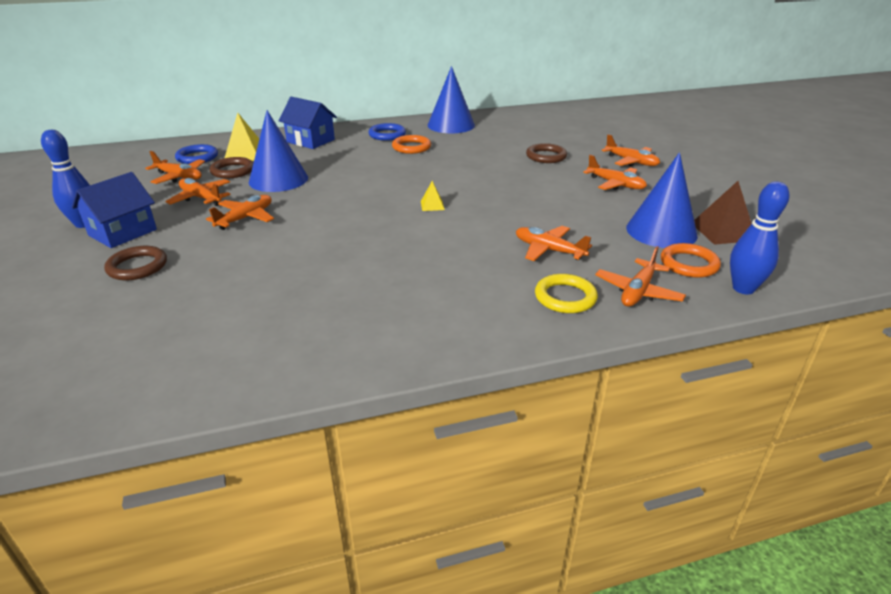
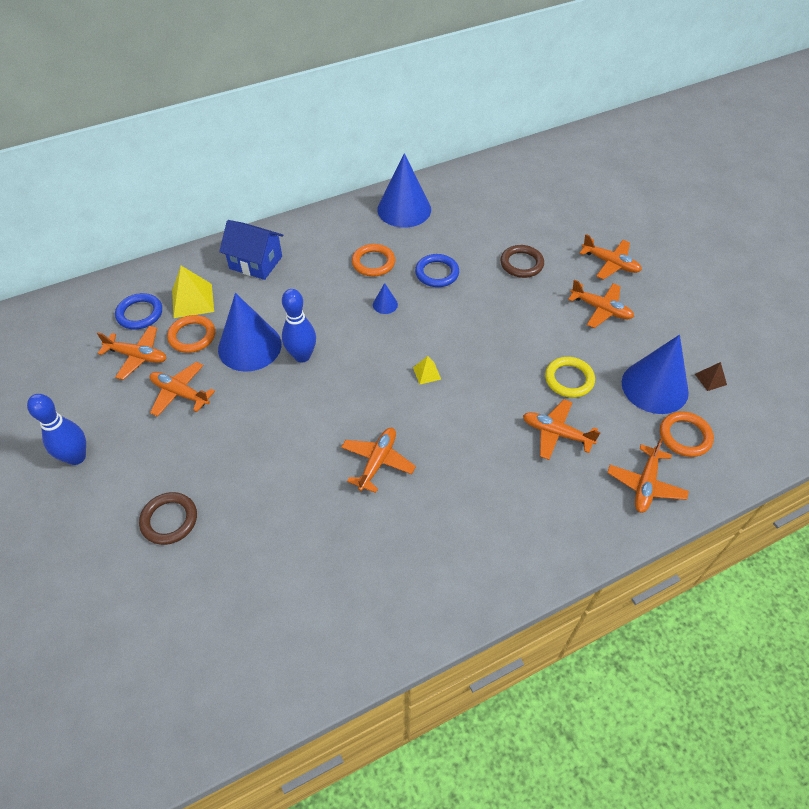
camera: 10 degrees left, 20 degrees up
(123, 232) = (125, 466): blue house -> none
(232, 171) = (192, 336): brown ring -> orange ring
(245, 218) = (243, 423): orange plane -> orange plane (377, 462)
(387, 135) = (338, 239): blue ring -> blue ring (437, 273)
(411, 168) = (385, 304): none -> blue cone
(565, 297) = (584, 503): yellow ring -> yellow ring (569, 379)
(723, 231) = (710, 379): brown pyramid -> brown pyramid, size x0.53
(743, 288) = (734, 466): blue bowling pin -> blue bowling pin (302, 356)

